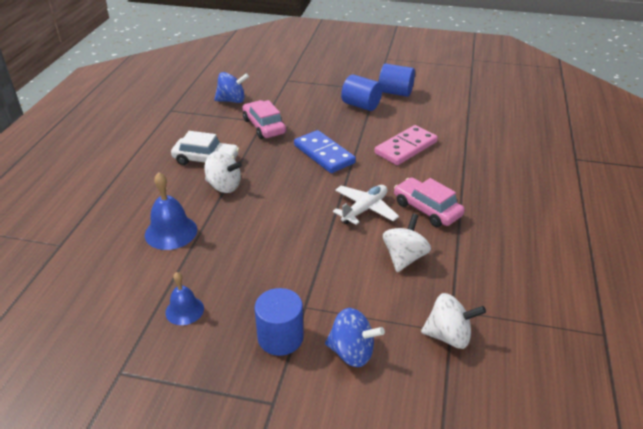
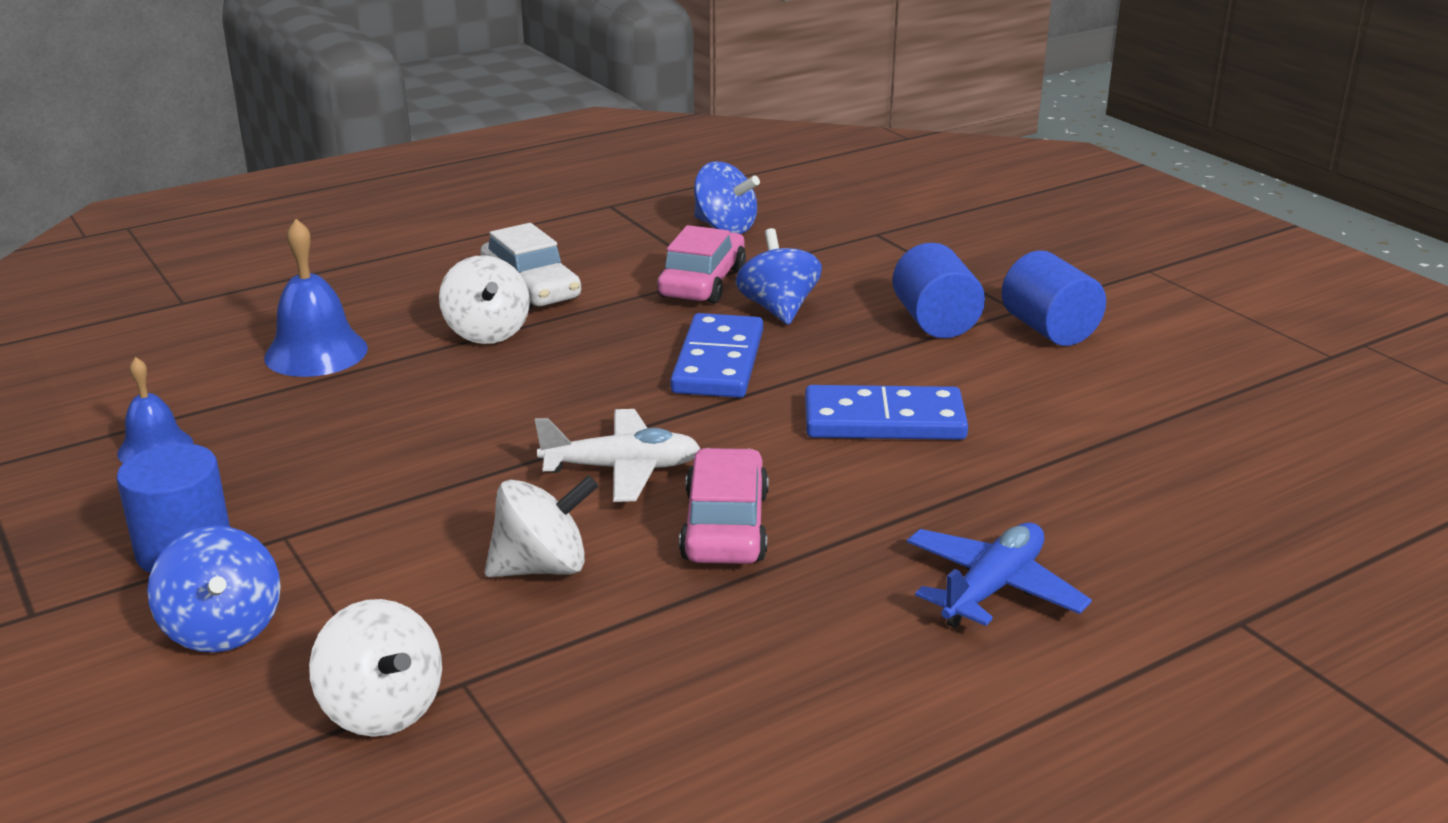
camera: 45 degrees right, 10 degrees down
(307, 124) = (778, 309): none -> blue spinning top
(405, 147) = (884, 420): pink domino -> blue domino
(518, 184) = (993, 588): none -> blue plane

